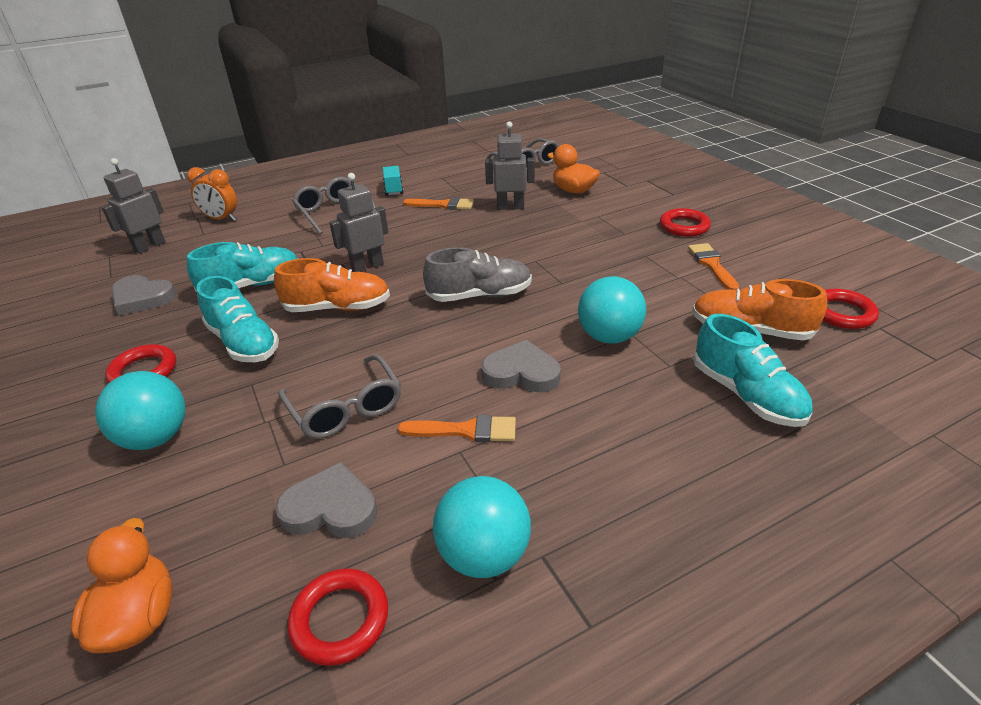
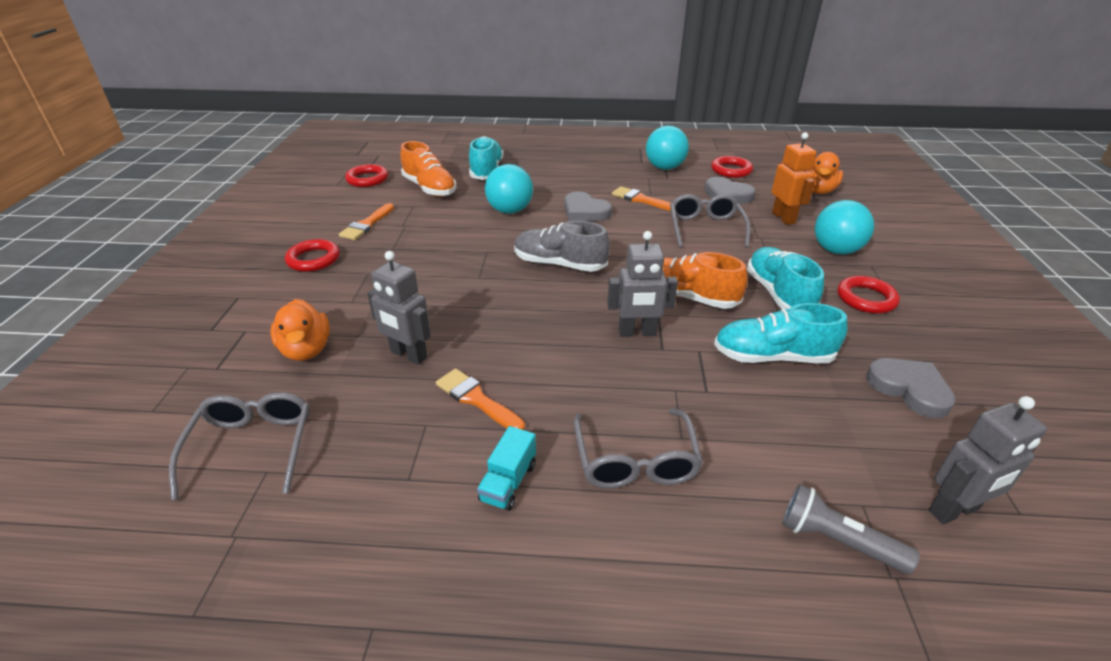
camera: 150 degrees left, 0 degrees up
(221, 219) = (837, 540): orange clock -> grey flashlight
(226, 483) = (783, 218): none -> orange robot

